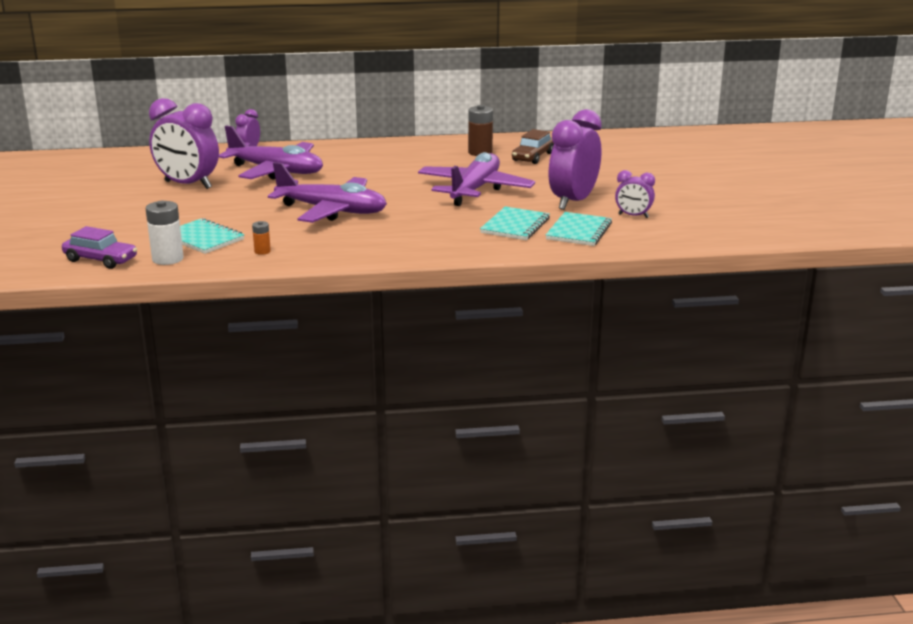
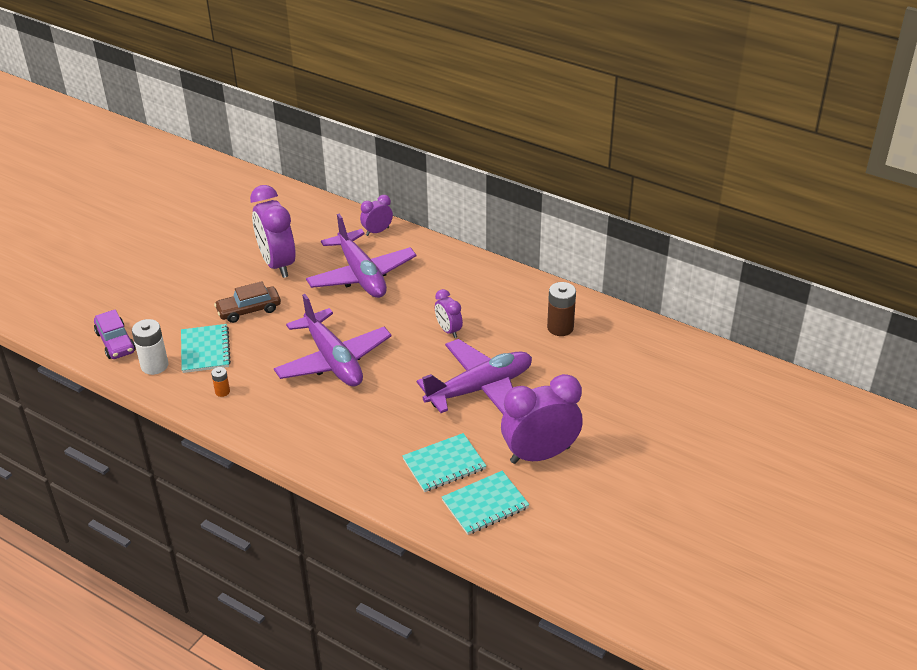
camera: 40 degrees right, 15 degrees up
(533, 157) = (598, 359): brown car -> brown car (249, 310)
(633, 216) = (563, 508): purple clock -> purple clock (448, 330)

